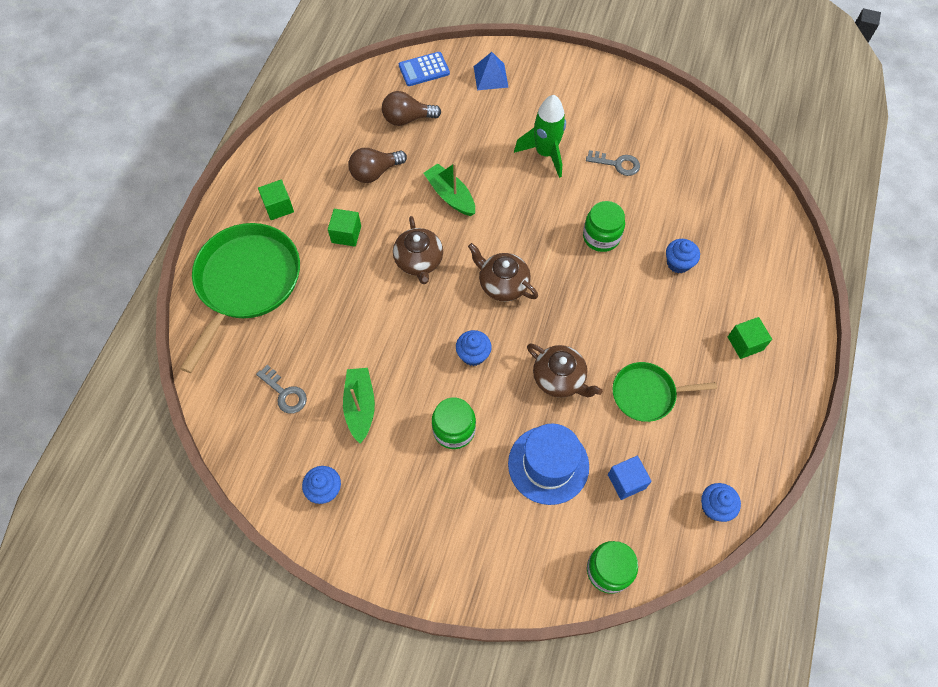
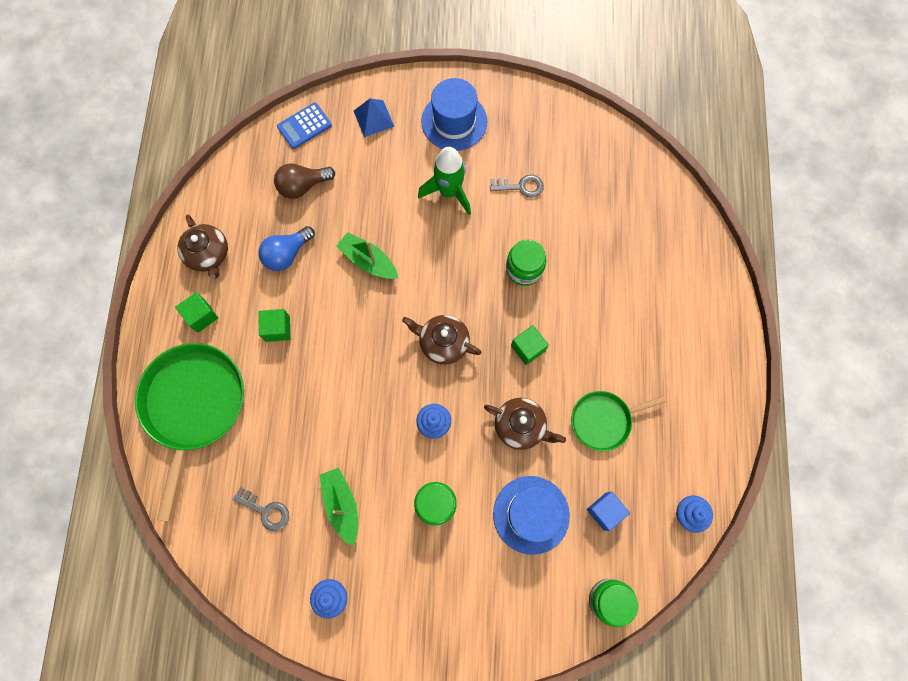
camera: 15 degrees left, 10 degrees up
(375, 172) = (287, 254): brown light bulb -> blue light bulb
(419, 261) = (357, 339): brown teapot -> brown teapot (208, 255)
(567, 95) = (454, 121): none -> blue hat
(678, 263) = (602, 278): blue cupcake -> none
(745, 343) = (681, 345): green cube -> green cube (528, 348)

